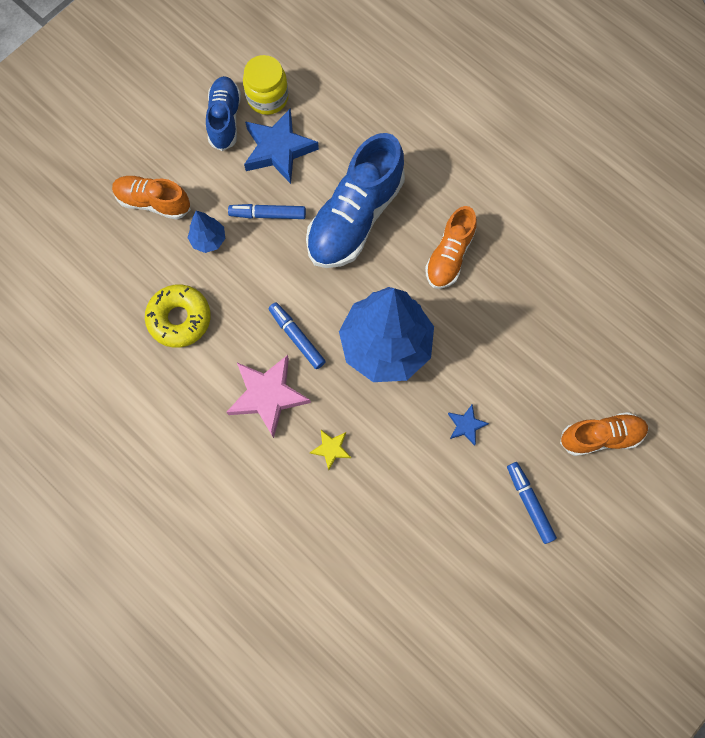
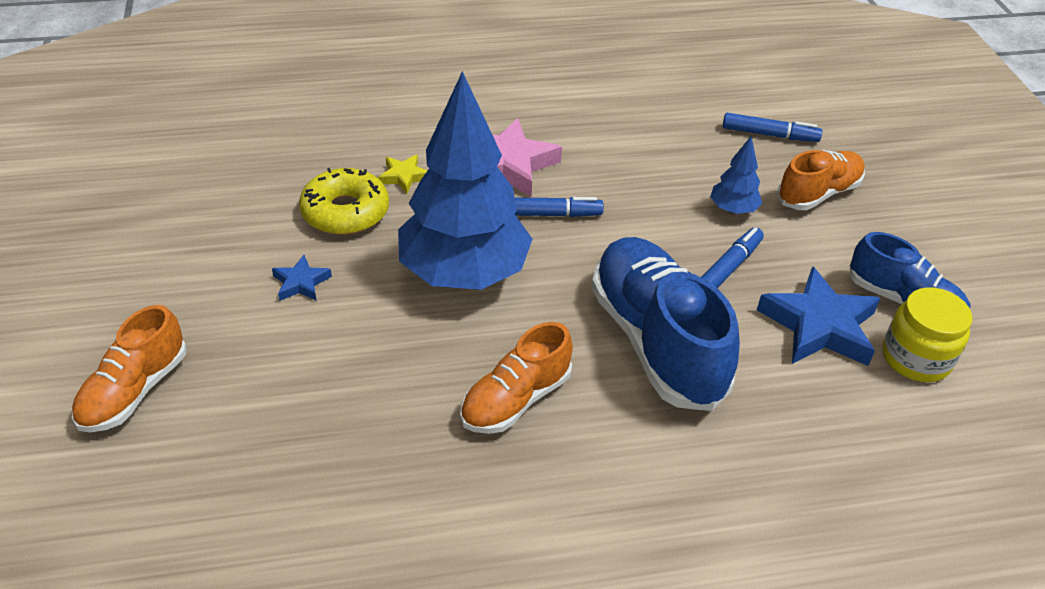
camera: 125 degrees right, 30 degrees down
(179, 319) = (654, 150): yellow donut -> yellow donut (345, 212)
(449, 256) = (515, 400): orange shoe -> orange shoe turned 105 degrees counterclockwise
(529, 503) = (162, 280): blue marker -> blue marker (769, 135)

